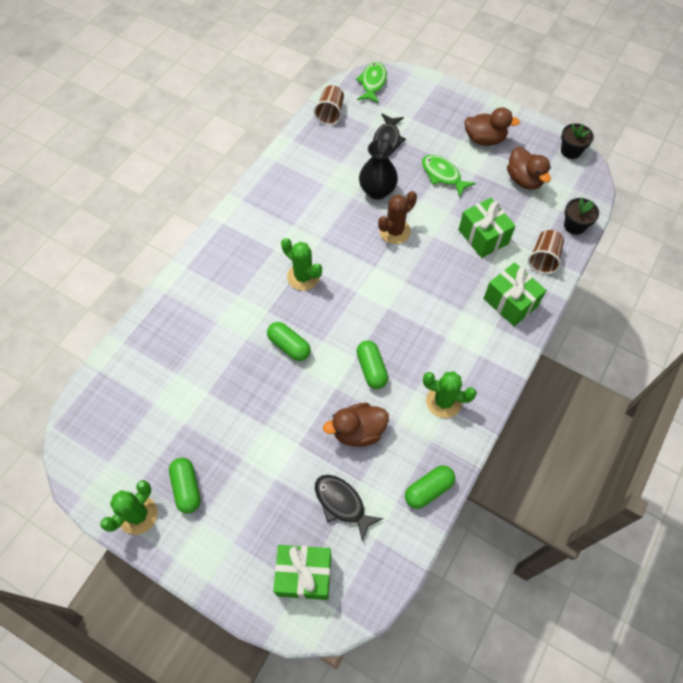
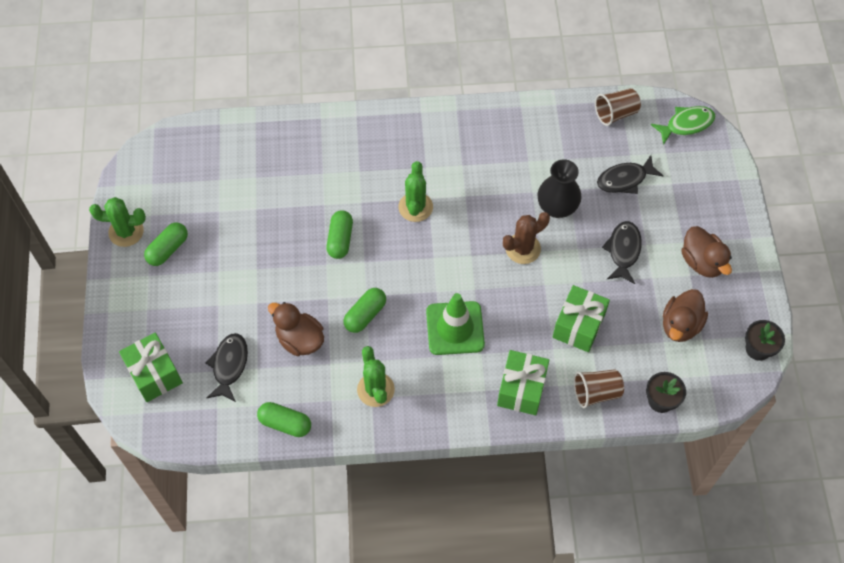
camera: 55 degrees right, 0 degrees up
(394, 231) = (523, 249): brown cactus -> brown cactus turned 45 degrees counterclockwise
(429, 314) = (455, 328): none -> green traffic cone
(442, 175) = (623, 251): green fish -> black fish

